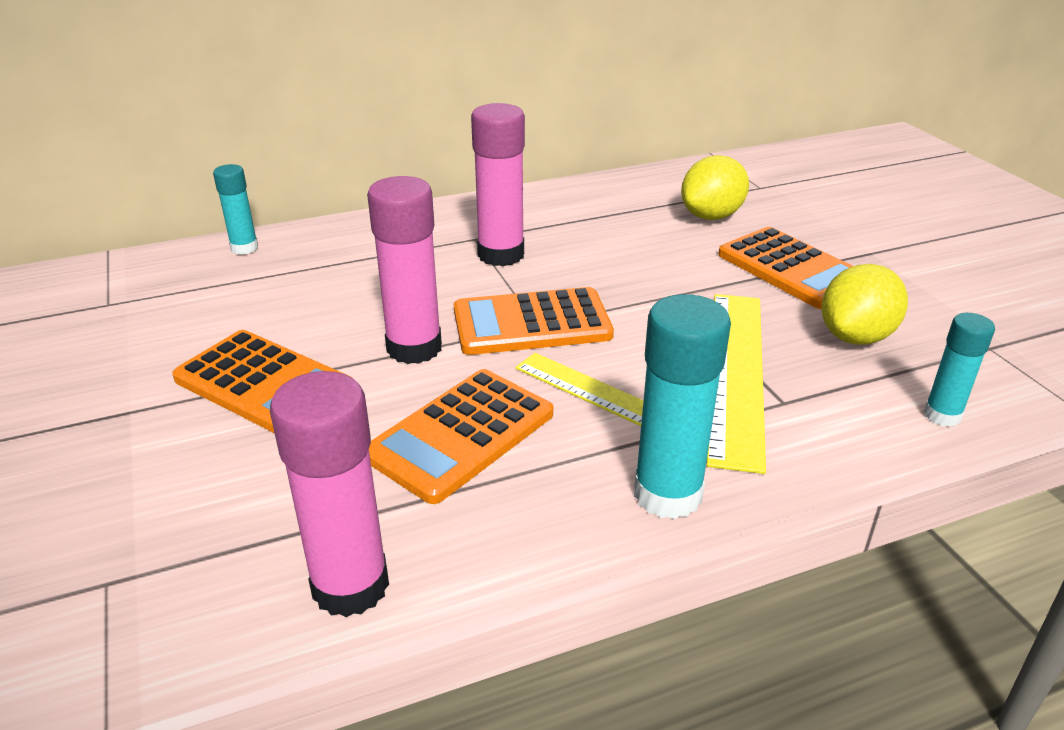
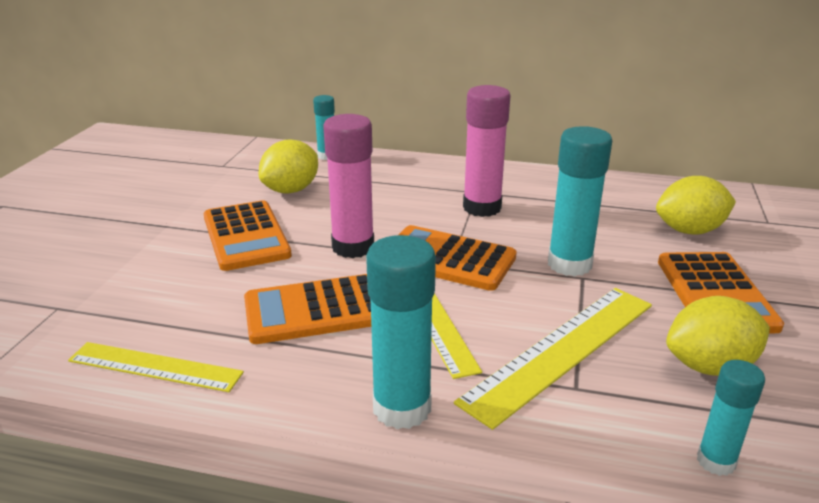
camera: 35 degrees right, 5 degrees down
(251, 306) = (291, 190): none -> yellow lemon
(350, 586) = (155, 366): pink glue stick -> yellow ruler
(650, 286) = (569, 264): none -> turquoise glue stick

